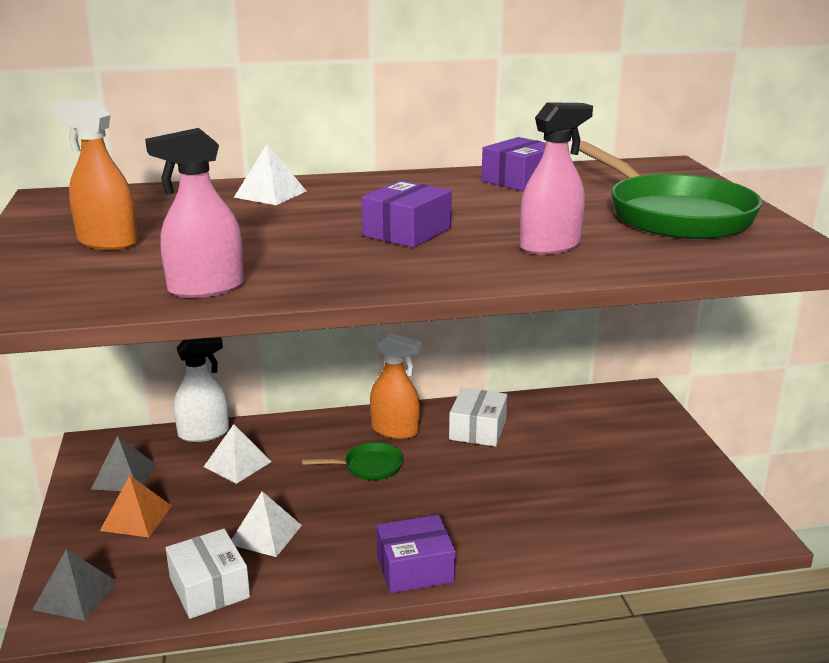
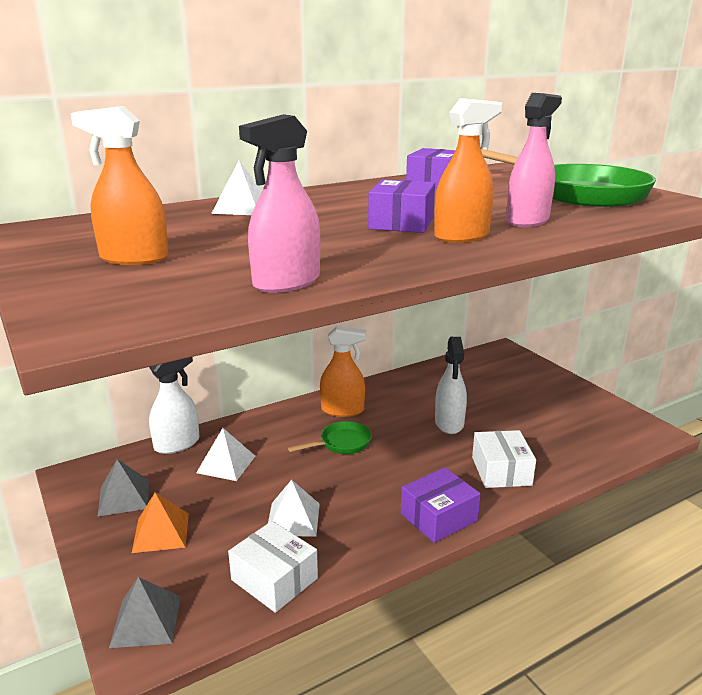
camera: 20 degrees left, 0 degrees up
(447, 258) = (462, 236): none -> orange spray bottle
(478, 429) = (407, 397): white box -> white box (501, 471)
(504, 469) = (449, 423): none -> white spray bottle

